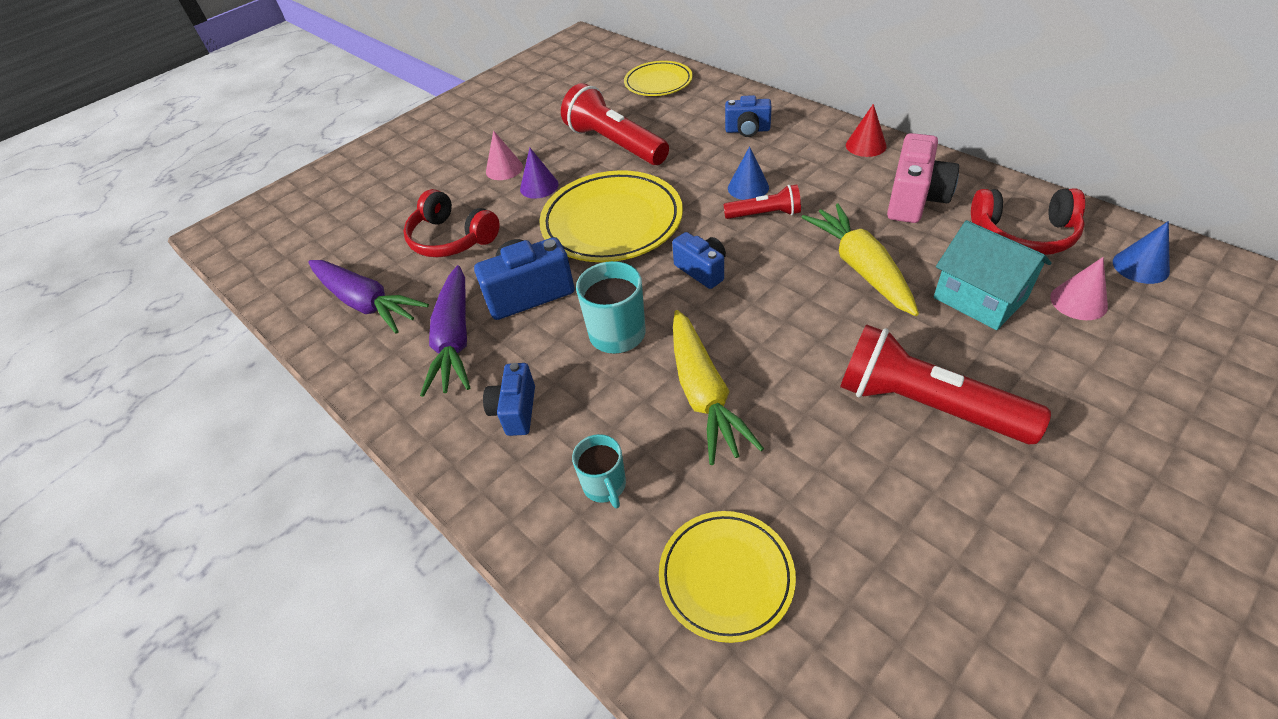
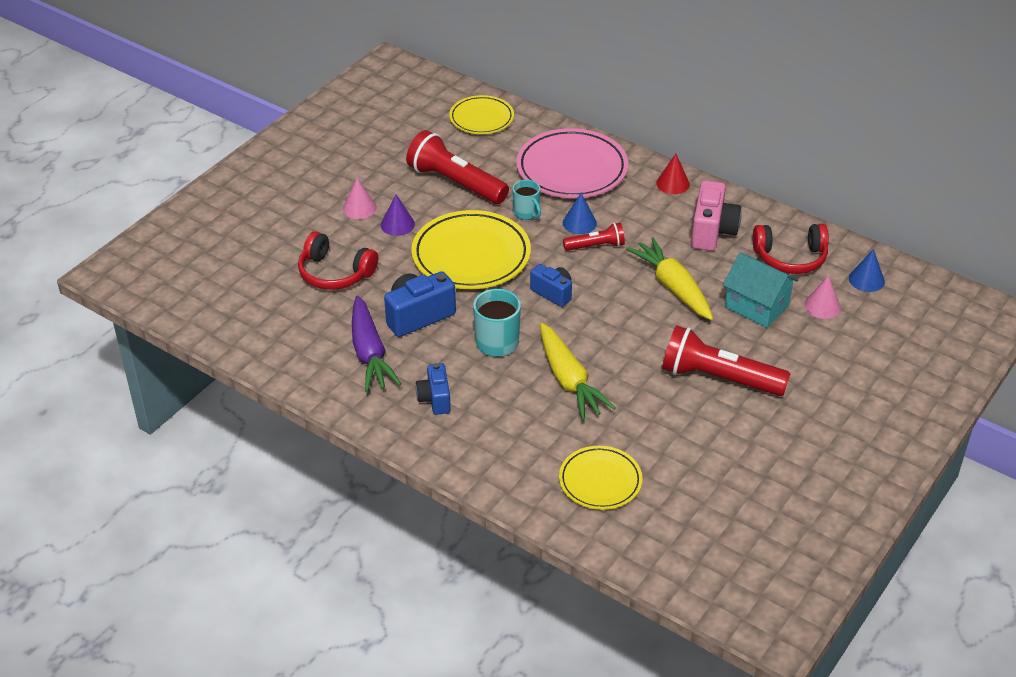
camera: 15 degrees left, 5 degrees down
(367, 303) = (283, 329): purple carrot -> none
(605, 486) = (512, 439): turquoise mug -> turquoise mug (526, 213)
(747, 130) = (572, 169): blue camera -> pink plate

